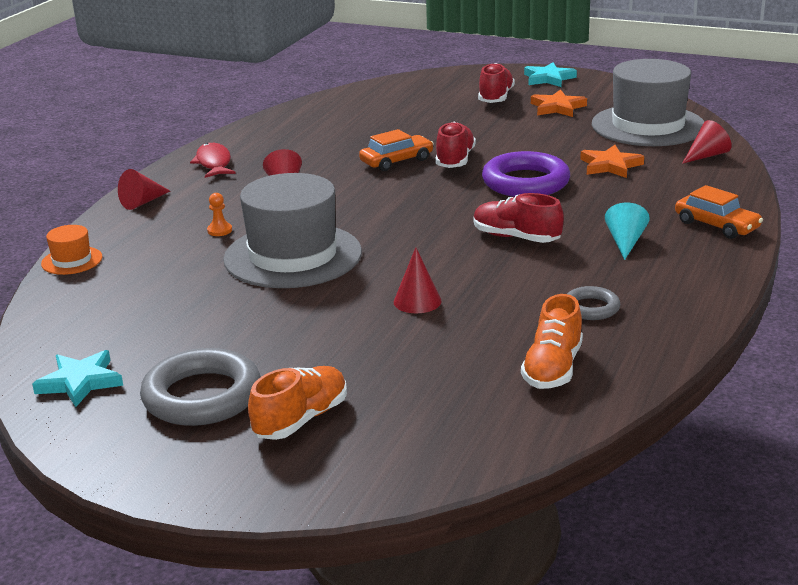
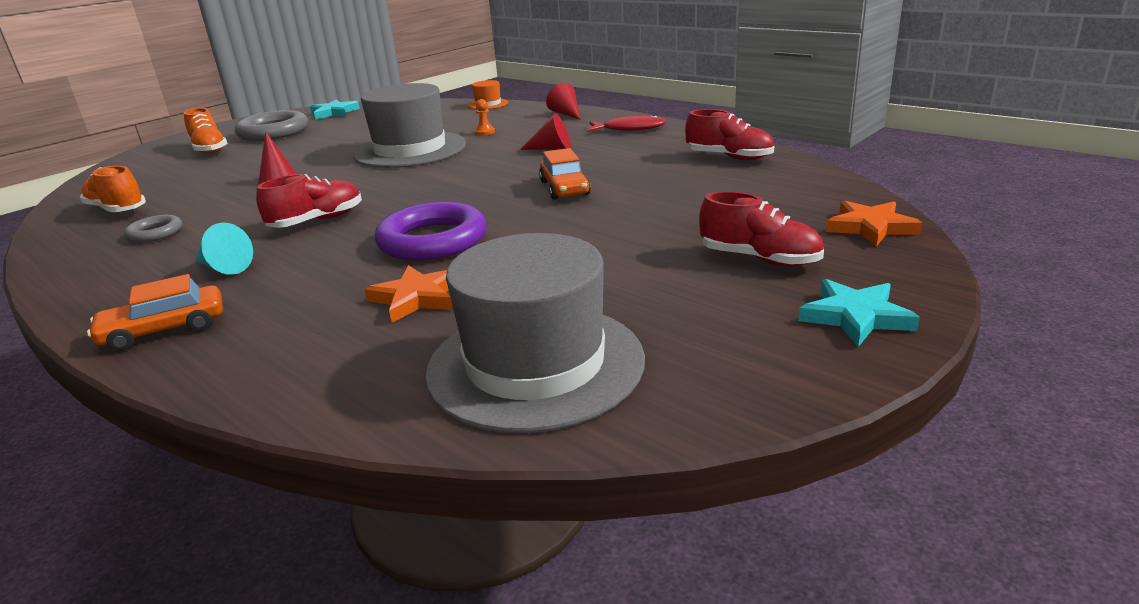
camera: 110 degrees right, 0 degrees up
(455, 160) = (538, 213): red shoe -> red shoe (729, 157)
(557, 107) = (683, 299): orange star -> orange star (870, 227)
(706, 155) = (355, 387): red cone -> none

